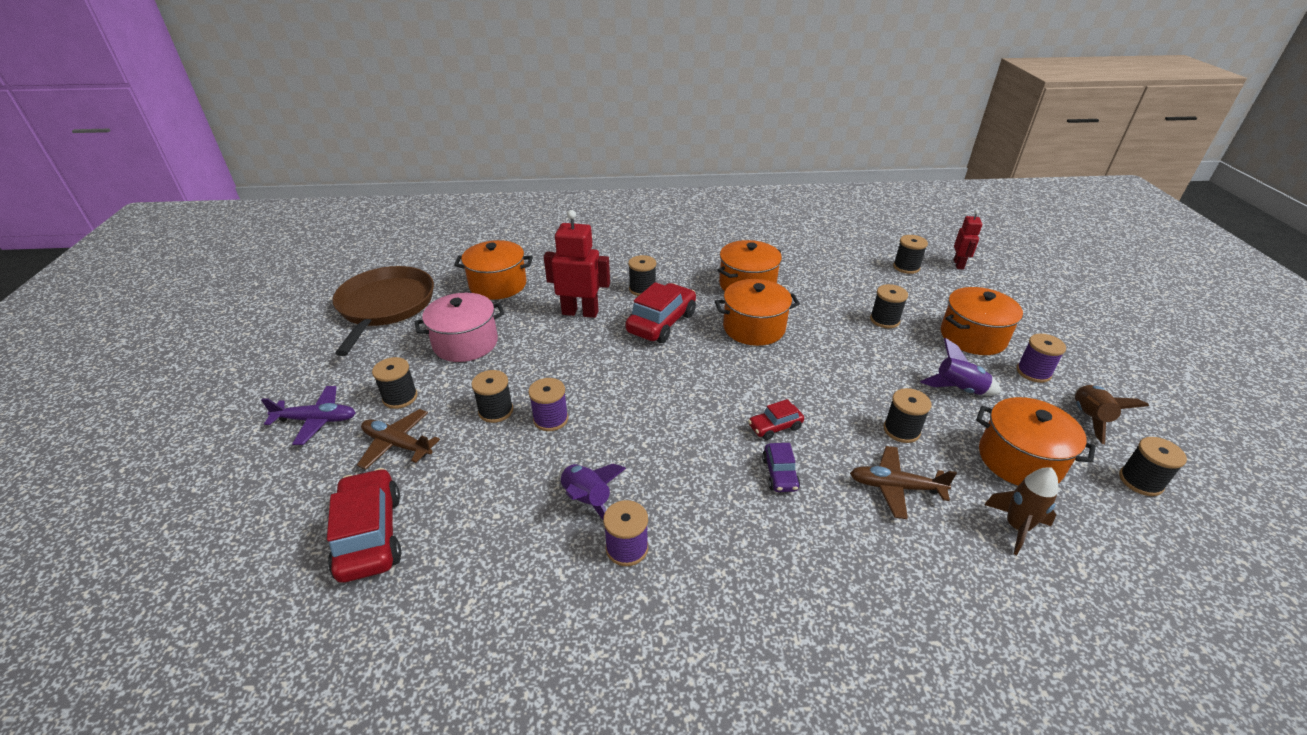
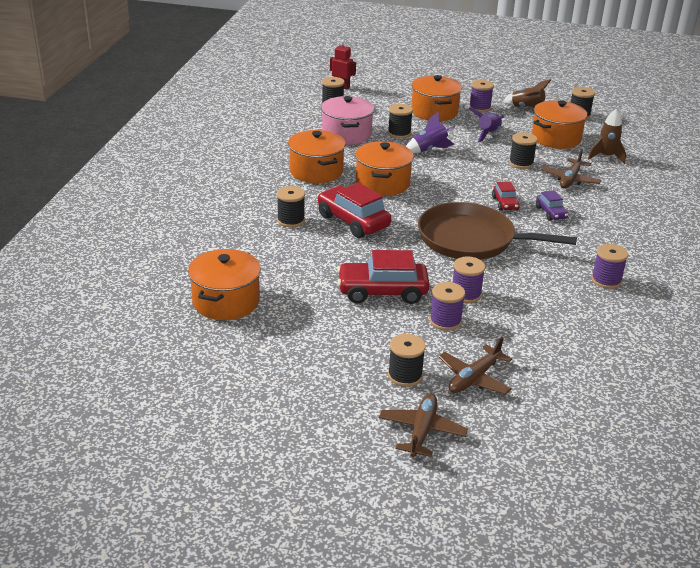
camera: 75 degrees left, 5 degrees down
(316, 420) = (422, 431): purple plane -> brown plane
(370, 535) = (579, 394): red car -> red car (382, 292)
(385, 306) = (222, 384): brown pan -> brown pan (471, 239)
(465, 343) = (330, 330): pink pot -> pink pot (346, 134)
(496, 411) = (445, 321): black spool -> purple spool
(580, 312) = (312, 259): red robot -> none
(587, 500) = (560, 289): purple rocket -> purple rocket (429, 150)
(779, 474) = (551, 213): purple car -> purple car turned 60 degrees clockwise

